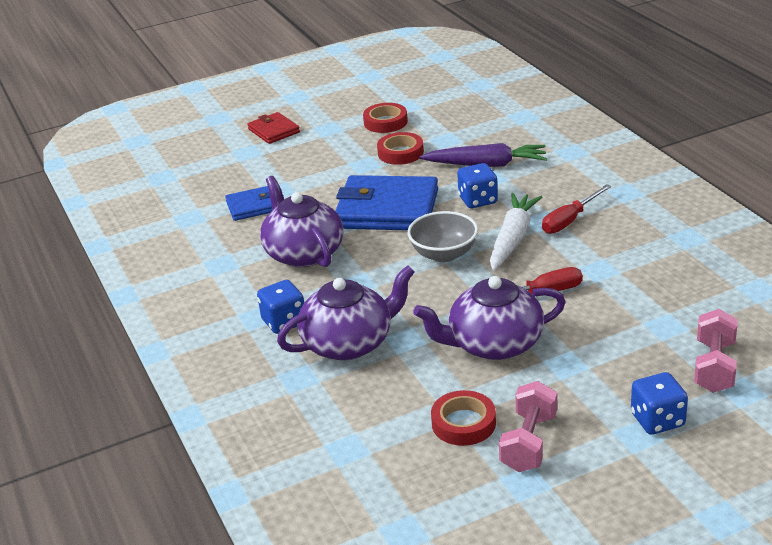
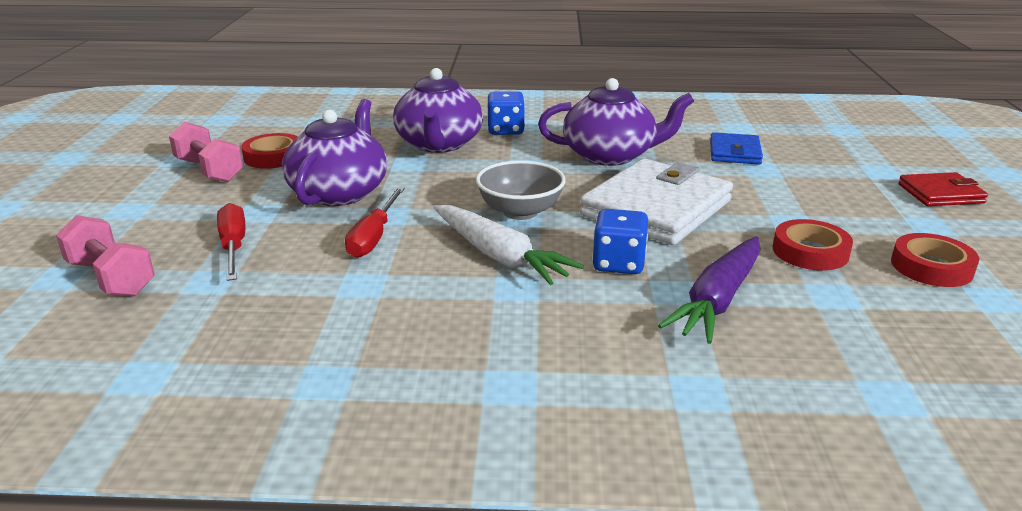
camera: 115 degrees right, 5 degrees down
(387, 209) = (656, 208): blue wallet -> white wallet
(570, 220) = (491, 307): red screwdriver -> red screwdriver (234, 247)
(657, 420) = (122, 223): blue dice -> none

